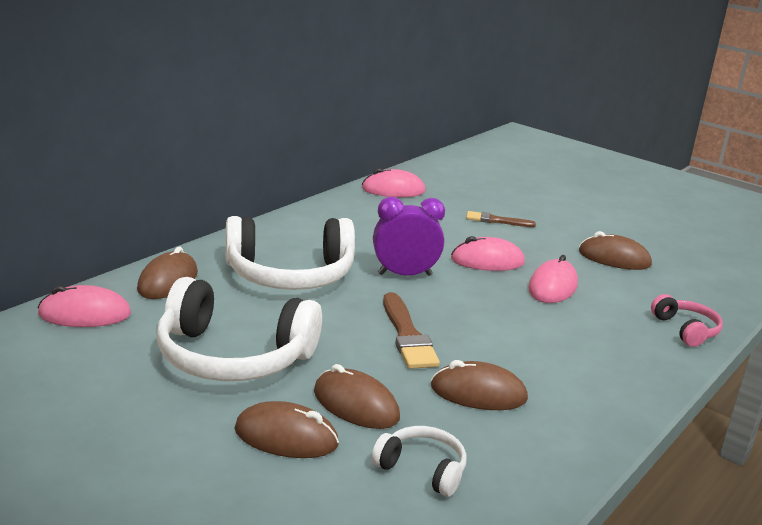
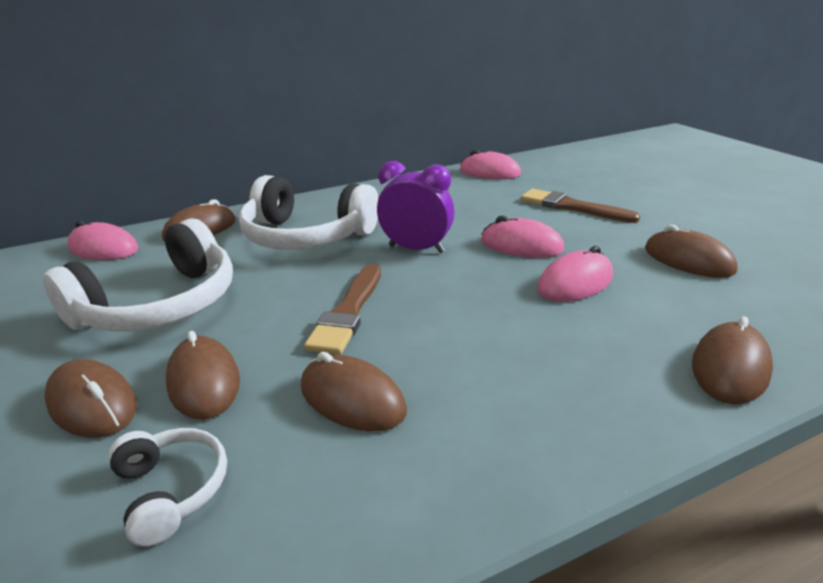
camera: 30 degrees right, 5 degrees up
(233, 357) = (161, 305): white headphones -> white headphones turned 90 degrees counterclockwise
(496, 221) = (572, 207): brown brush -> brown brush, size x1.56
(686, 329) = (729, 368): pink headphones -> brown mouse

